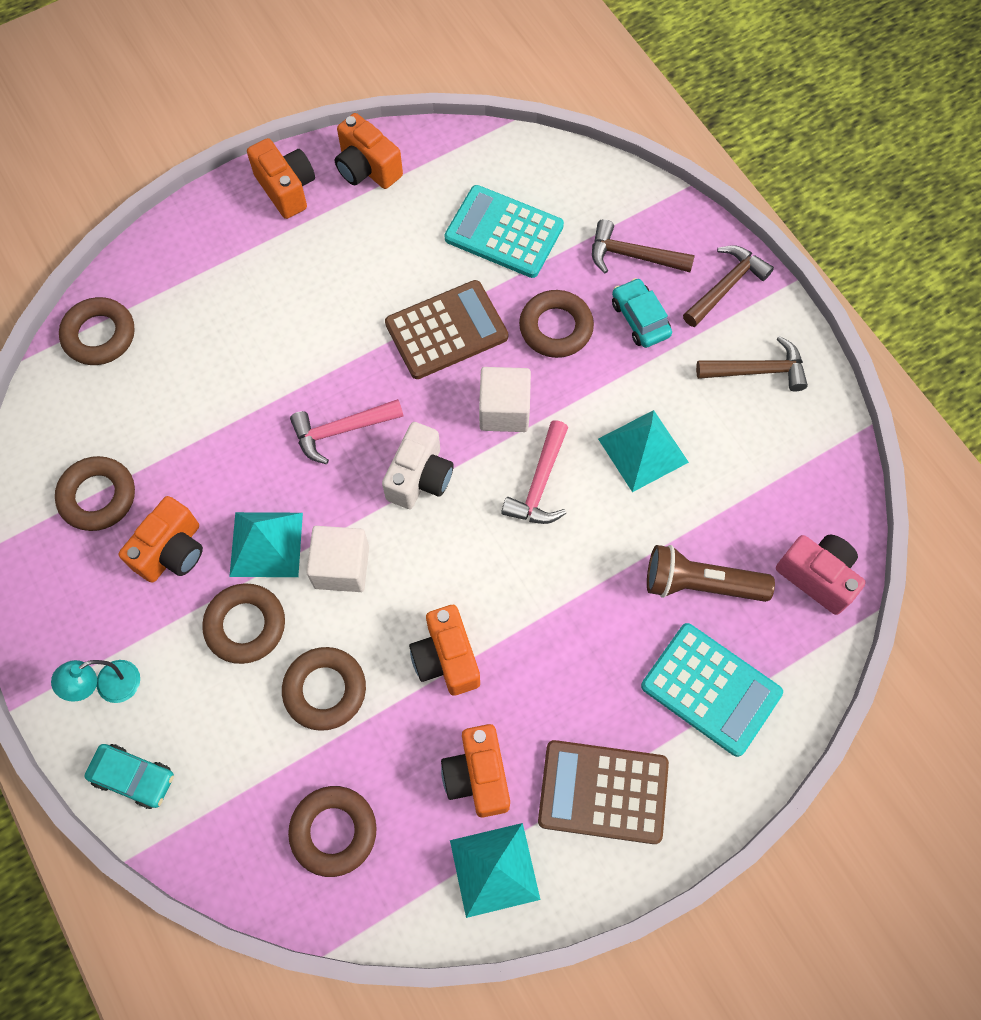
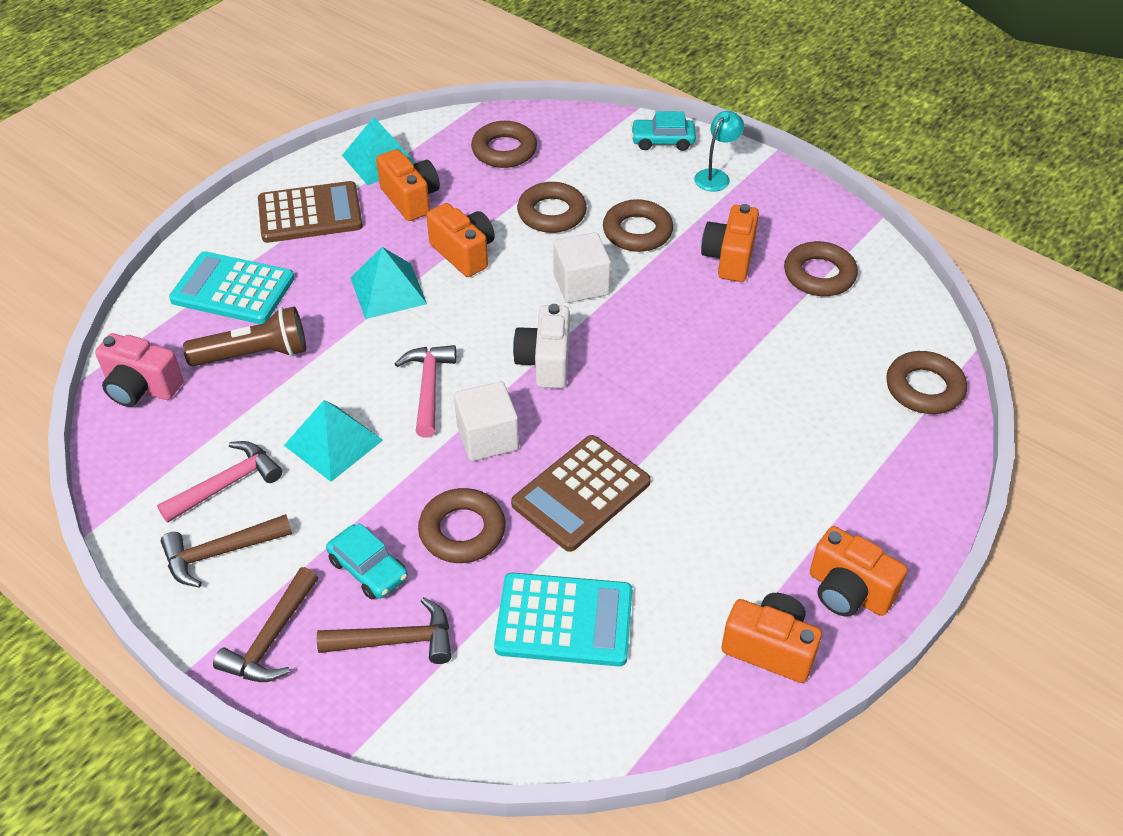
camera: 160 degrees right, 20 degrees down
(266, 544) = (654, 282): turquoise pyramid -> turquoise pyramid (388, 290)
(341, 430) = (639, 377): pink hammer -> pink hammer (227, 484)

